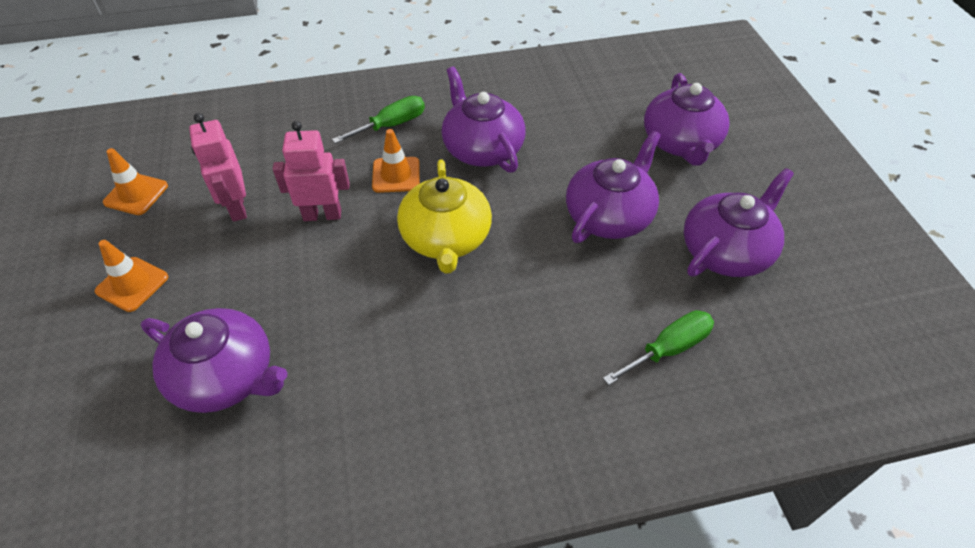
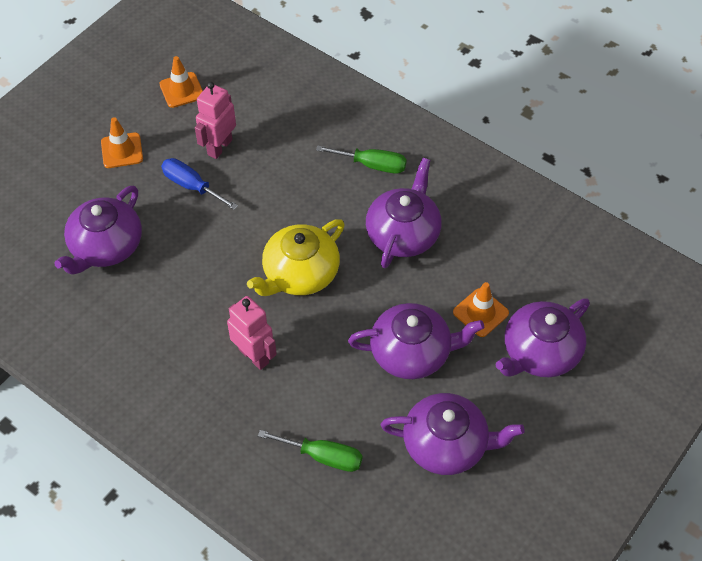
camera: 50 degrees right, 5 degrees up
(226, 376) = (106, 246): purple teapot -> purple teapot turned 45 degrees clockwise
(250, 255) = (191, 186): none -> blue screwdriver
(322, 215) = (256, 194): pink robot -> pink robot (254, 356)
(396, 175) = (328, 204): orange traffic cone -> orange traffic cone (480, 313)

